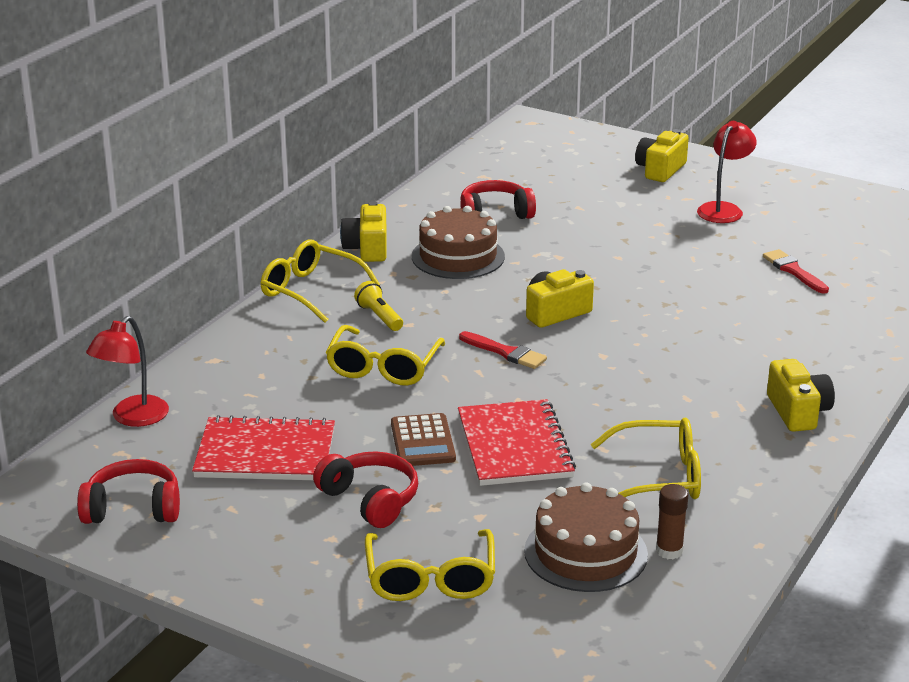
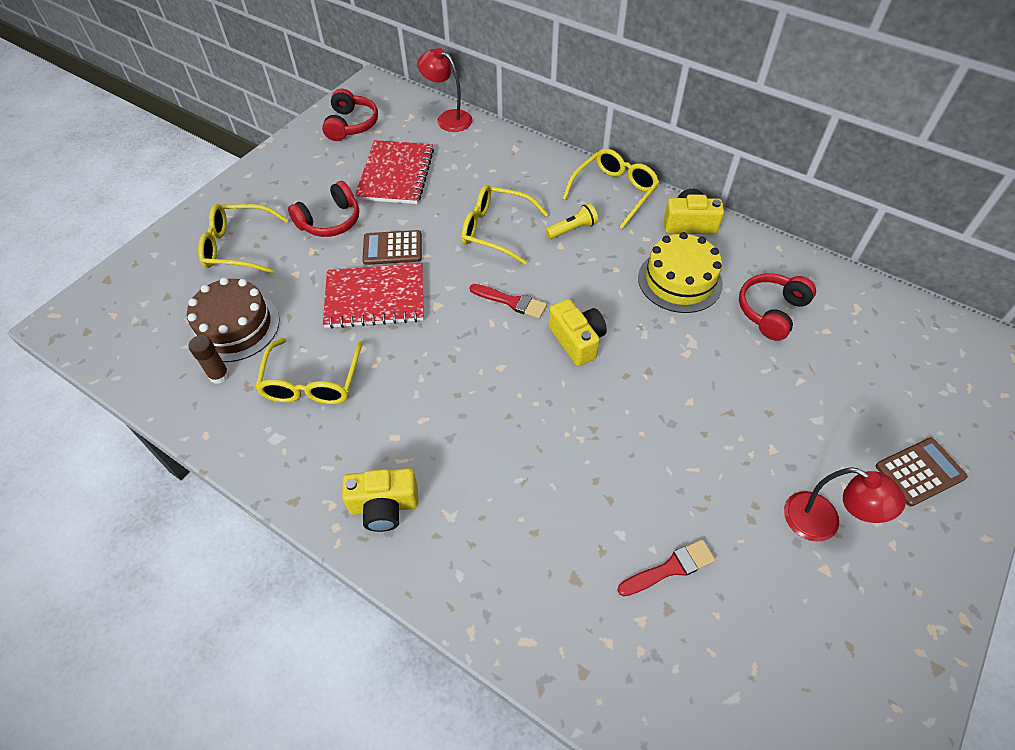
camera: 95 degrees right, 25 degrees up
(458, 256) = (679, 280): brown cake -> yellow cake
(495, 214) = (771, 311): red headphones -> red headphones turned 135 degrees counterclockwise
(505, 352) = (511, 302): red brush -> red brush turned 105 degrees counterclockwise
(660, 170) = (919, 472): yellow camera -> brown calculator

